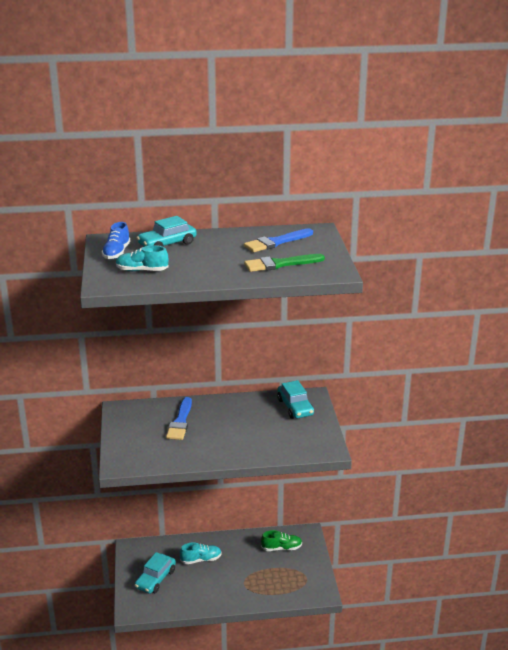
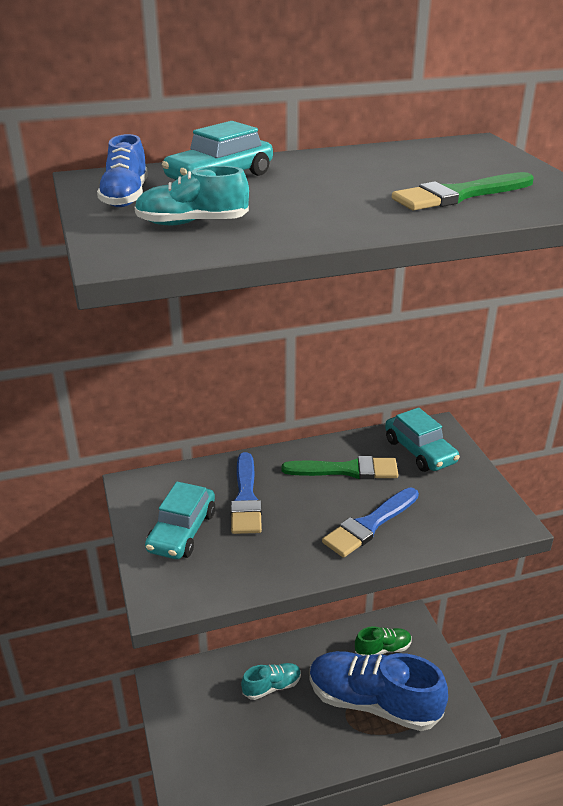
camera: 10 degrees left, 5 degrees up
(155, 579) = (211, 732): turquoise car -> turquoise car (182, 531)
(245, 413) = (347, 470): none -> green brush
(264, 576) = (373, 702): none -> blue shoe
(276, 242) = (420, 163): blue brush -> blue brush (369, 525)

